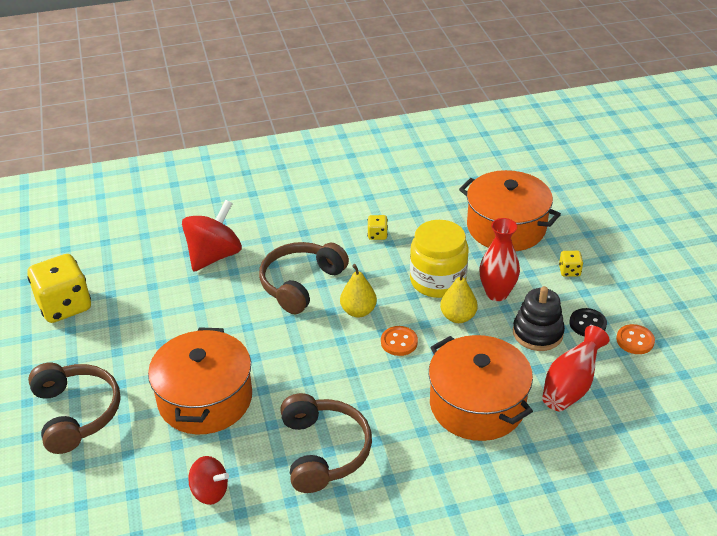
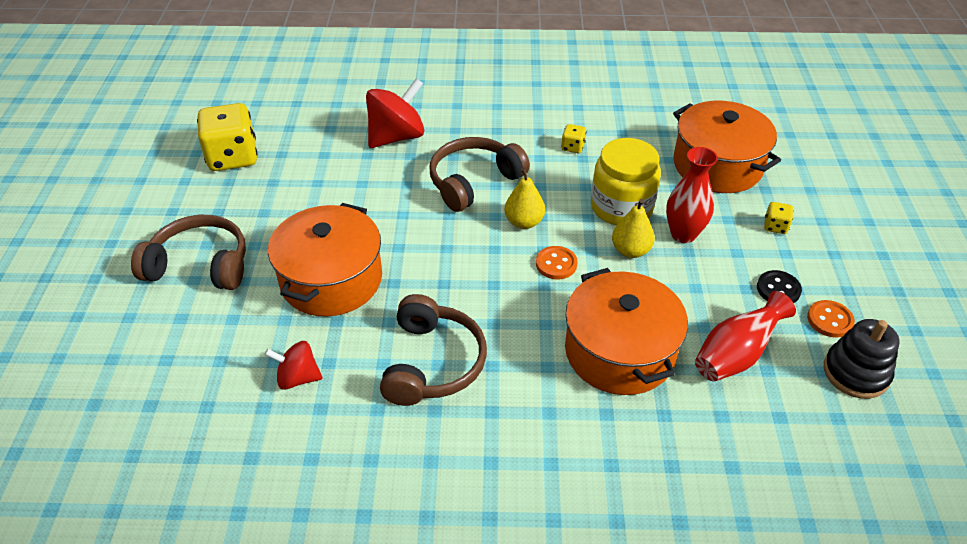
camera: 15 degrees right, 5 degrees up
(76, 413) = (200, 265): brown headphones -> brown headphones turned 75 degrees counterclockwise
(210, 491) = (298, 378): red spinning top -> red spinning top turned 150 degrees clockwise
(537, 333) = (716, 287): black stacking toy -> black stacking toy (856, 373)

